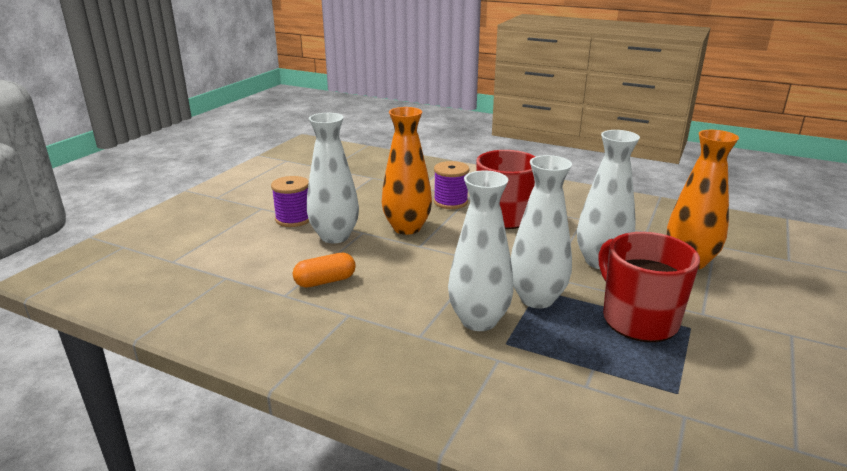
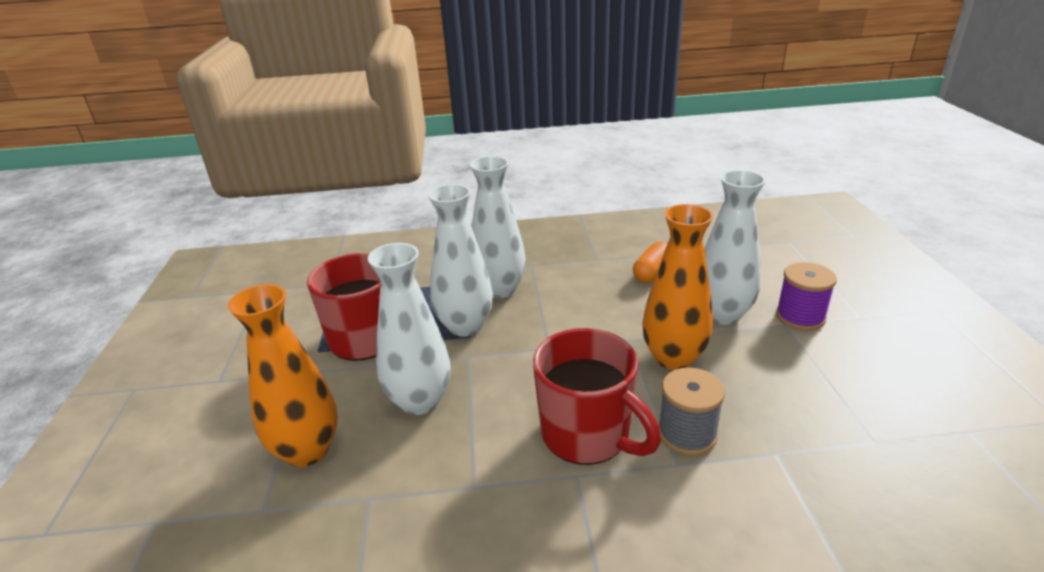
camera: 150 degrees right, 5 degrees up
(450, 202) = (687, 434): purple spool -> grey spool

